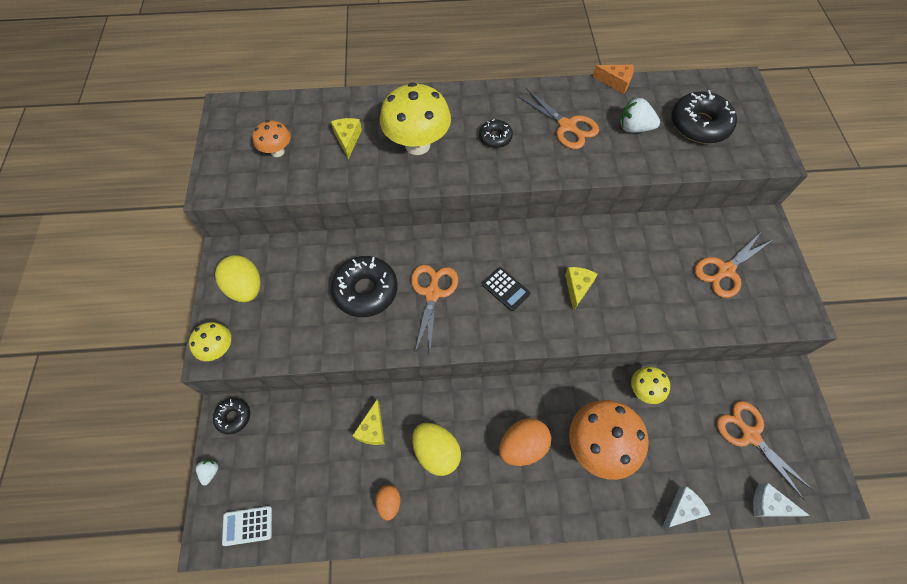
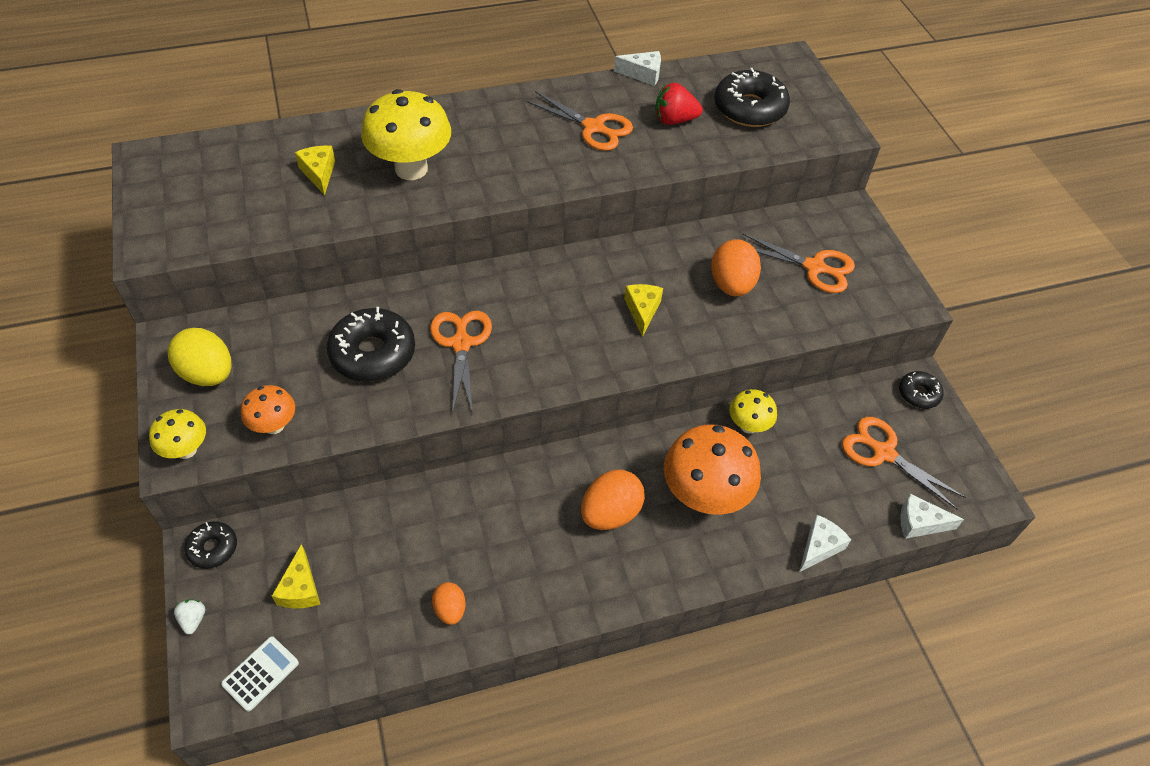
camera: 15 degrees left, 10 degrees down
(247, 525) = (260, 673): white calculator -> white calculator turned 150 degrees clockwise
(277, 151) = (228, 198): orange mushroom -> orange mushroom (274, 426)
(372, 429) = (410, 529): yellow cheese -> yellow cheese (300, 588)
(436, 452) = (501, 540): yellow egg -> none
(495, 137) = (508, 150): black donut -> black donut (918, 394)
(505, 289) = (554, 325): black calculator -> none
(615, 82) = (643, 74): orange cheese -> white cheese
(634, 128) = (674, 120): white strawberry -> red strawberry
(653, 276) = (731, 285): none -> orange egg
(725, 270) = (814, 267): orange scissors -> orange scissors turned 105 degrees counterclockwise

